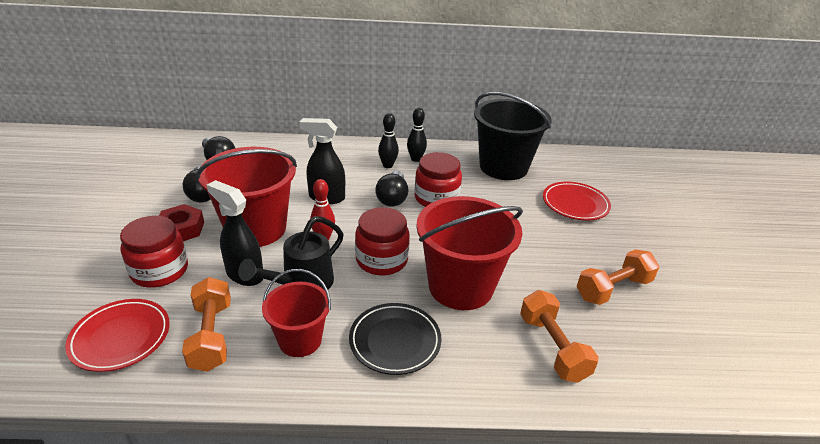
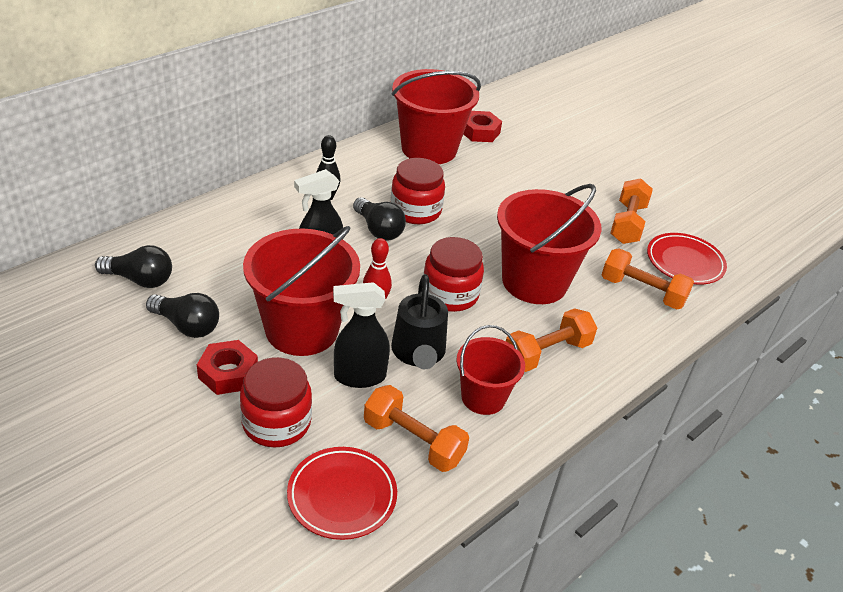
camera: 45 degrees left, 5 degrees up
(395, 341) = (547, 353): black plate -> orange dumbbell
(416, 159) = (343, 177): black bowling pin -> none
(503, 167) = (429, 149): black bucket -> red bucket
(561, 172) = (479, 132): none -> red nut
(575, 204) = (525, 160): red plate -> red plate (684, 262)

